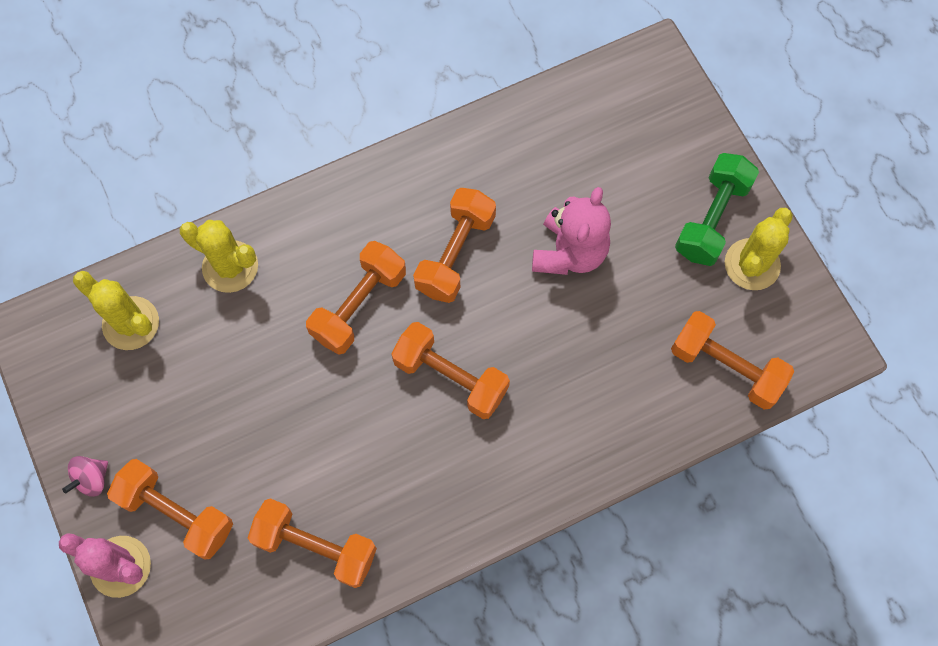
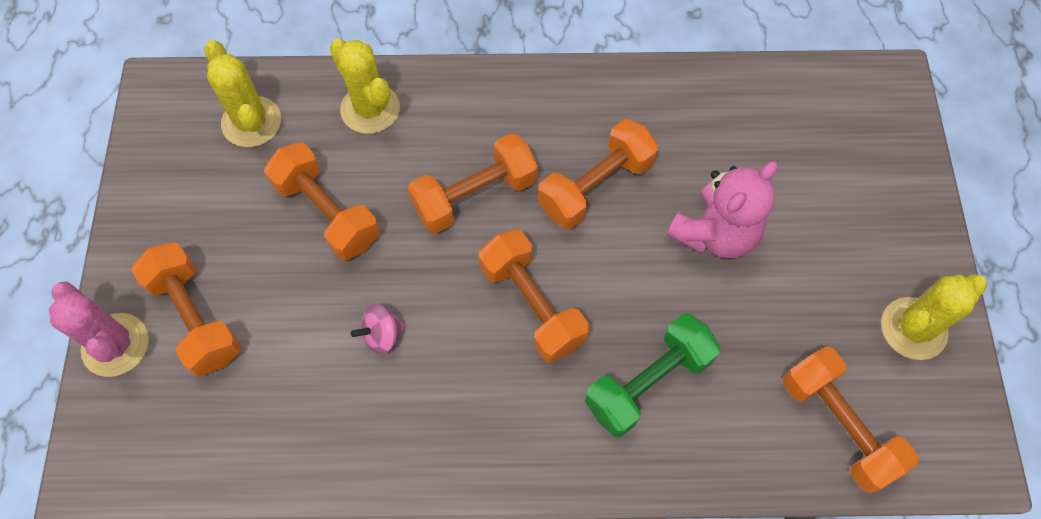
camera: 25 degrees right, 5 degrees down
(92, 479) = (137, 249): pink spinning top -> pink spinning top (382, 335)
(316, 546) = (311, 414): orange dumbbell -> orange dumbbell (327, 213)
(711, 219) = (887, 262): green dumbbell -> green dumbbell (648, 382)

